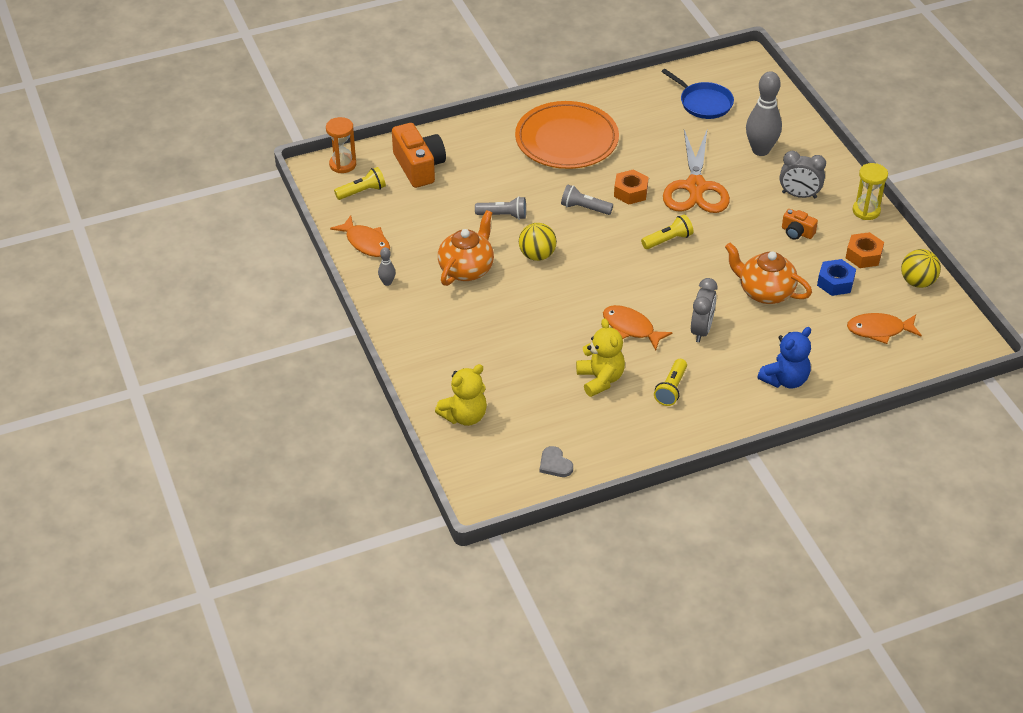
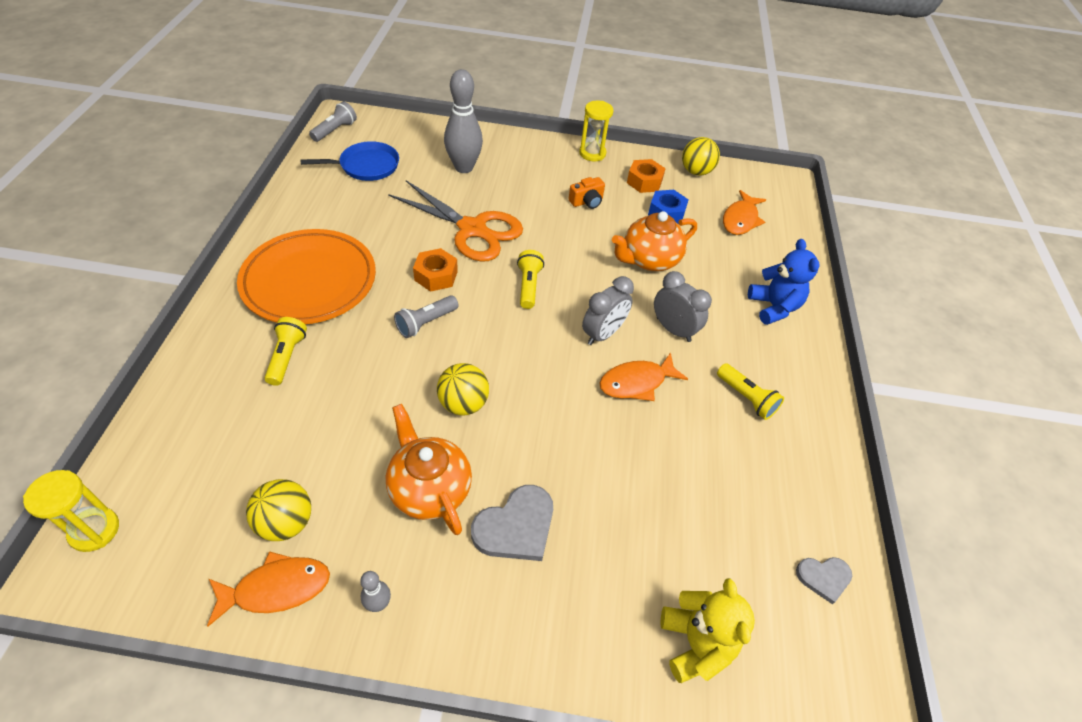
camera: 65 degrees left, 5 degrees up
(342, 164) = (94, 530): orange hourglass -> yellow hourglass
(362, 191) = (174, 535): yellow flashlight -> yellow flashlight (287, 357)
(401, 226) = (286, 522): none -> yellow ball
(419, 167) = (200, 439): orange camera -> none
(474, 315) = (516, 526): none -> grey heart
(503, 215) = (370, 400): grey flashlight -> grey flashlight (335, 130)
(600, 379) = (701, 453): yellow teddy bear -> none
(799, 195) = (541, 176): grey clock -> grey clock (603, 334)

